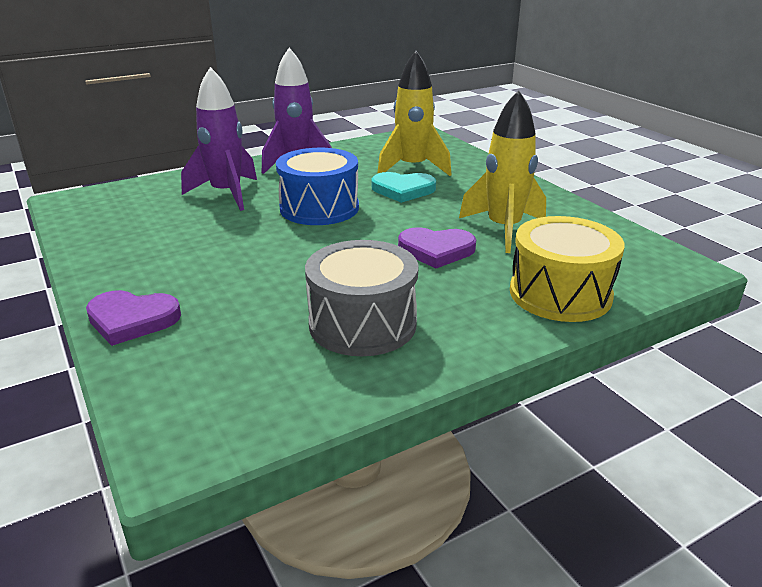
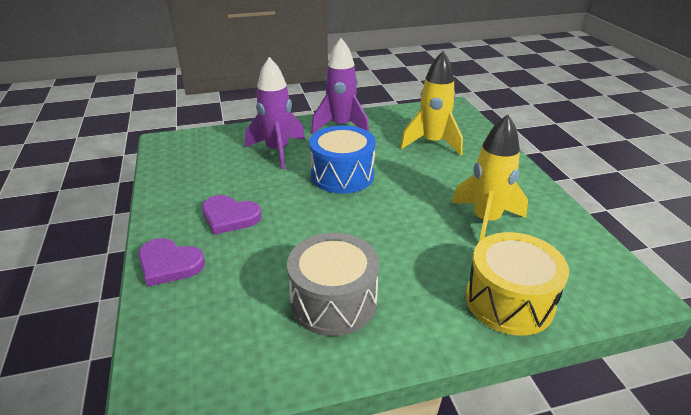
camera: 15 degrees right, 5 degrees up
(403, 190) = (416, 165): turquoise heart -> none
(436, 250) = (420, 234): purple heart -> purple heart (229, 217)

